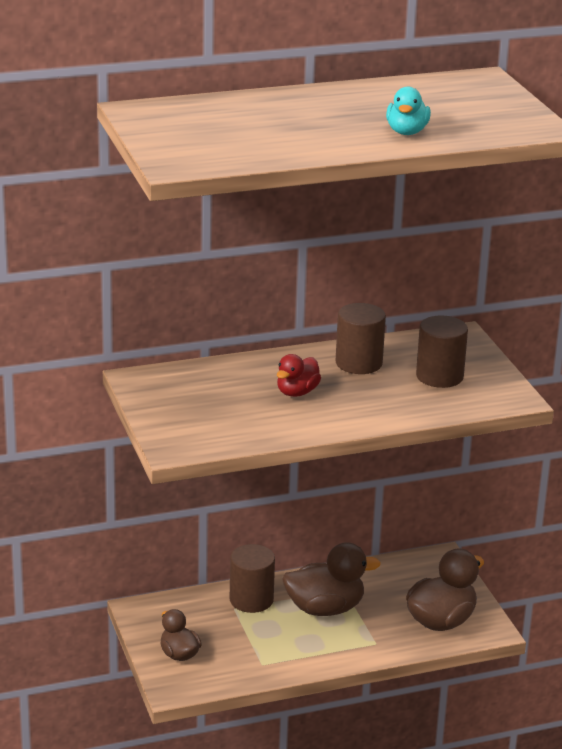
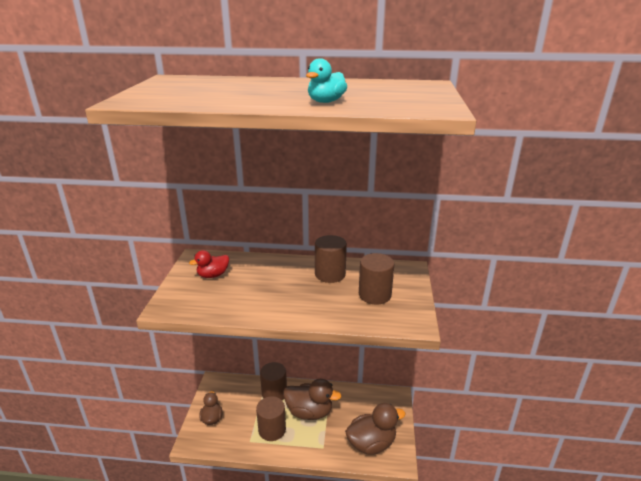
camera: 25 degrees right, 0 degrees up
(285, 643) = (272, 430): none -> brown cylinder
(297, 392) = (275, 286): red duck -> red duck (213, 275)

